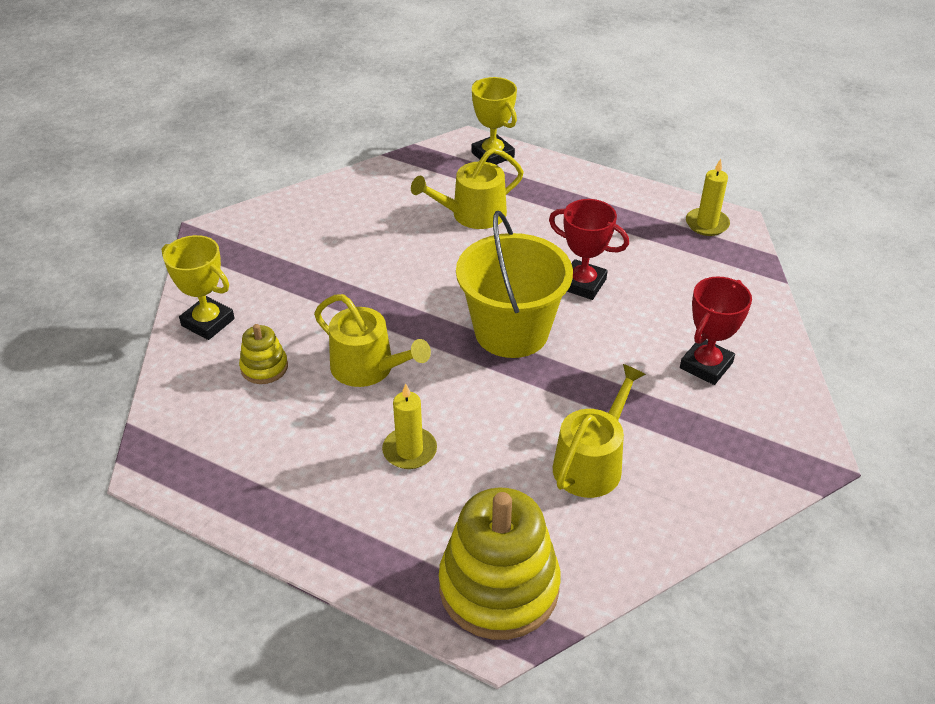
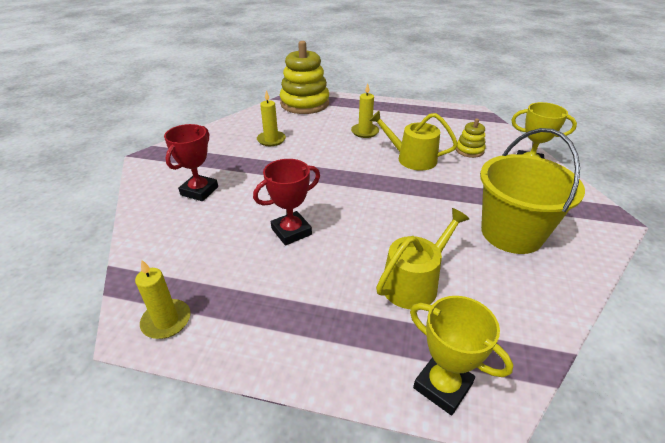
camera: 165 degrees right, 5 degrees down
(511, 331) = (335, 190): yellow bucket -> yellow bucket (511, 233)
(582, 284) = (291, 231): red trophy -> red trophy turned 45 degrees counterclockwise
(592, 463) = (271, 140): yellow watering can -> yellow candle

